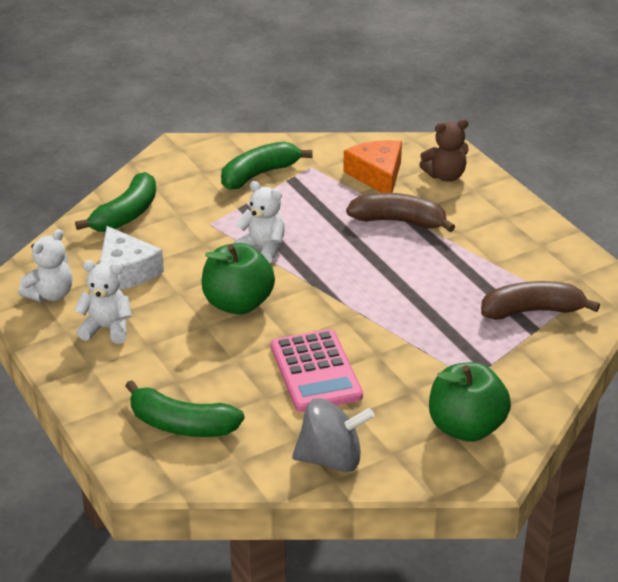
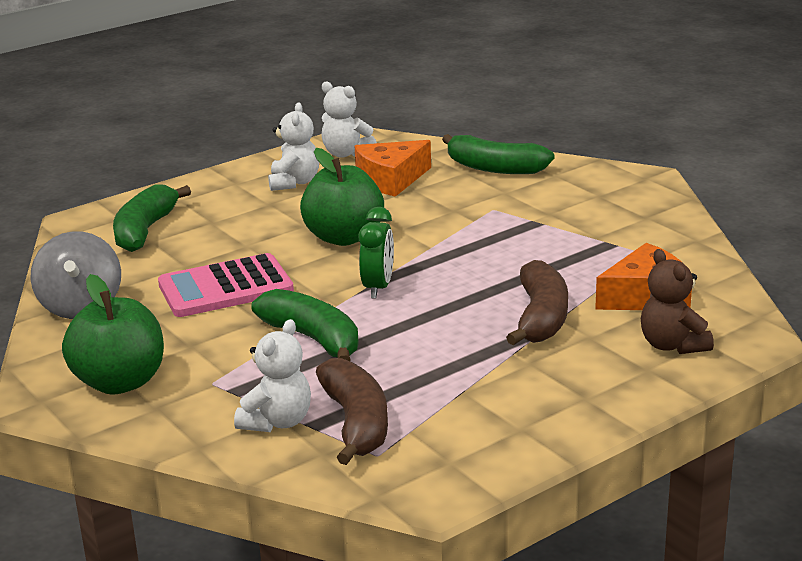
camera: 85 degrees right, 10 degrees down
(126, 271) = (391, 179): white cheese -> orange cheese
(259, 174) = (610, 225): green banana -> green banana (313, 339)
(263, 249) = (452, 241): white teddy bear -> white teddy bear (277, 422)
(335, 290) = (378, 287): none -> green clock

